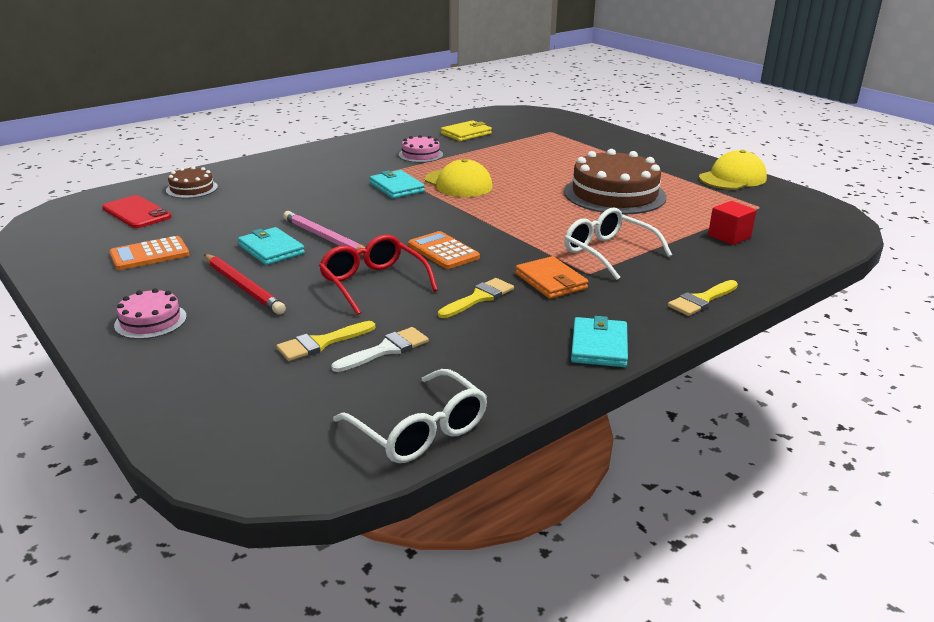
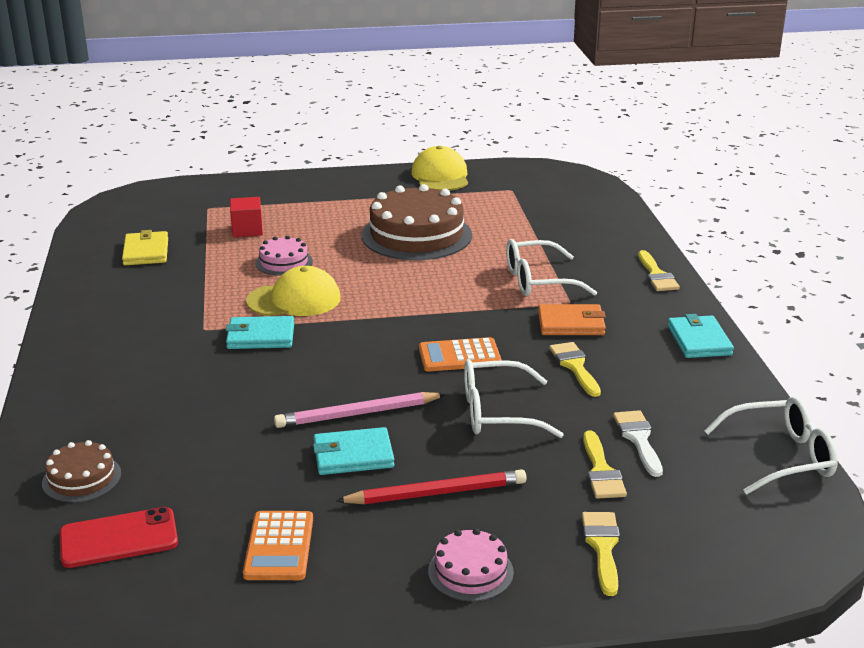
camera: 60 degrees left, 0 degrees up
(209, 366) = (602, 547): none -> yellow brush
(373, 283) = (497, 412): red glasses -> white glasses
(420, 155) = (176, 296): pink cake -> pink cake (284, 262)
(599, 346) = (699, 340): turquoise wallet -> turquoise wallet turned 45 degrees clockwise
(729, 236) = (555, 223): red cube -> red cube (247, 230)

